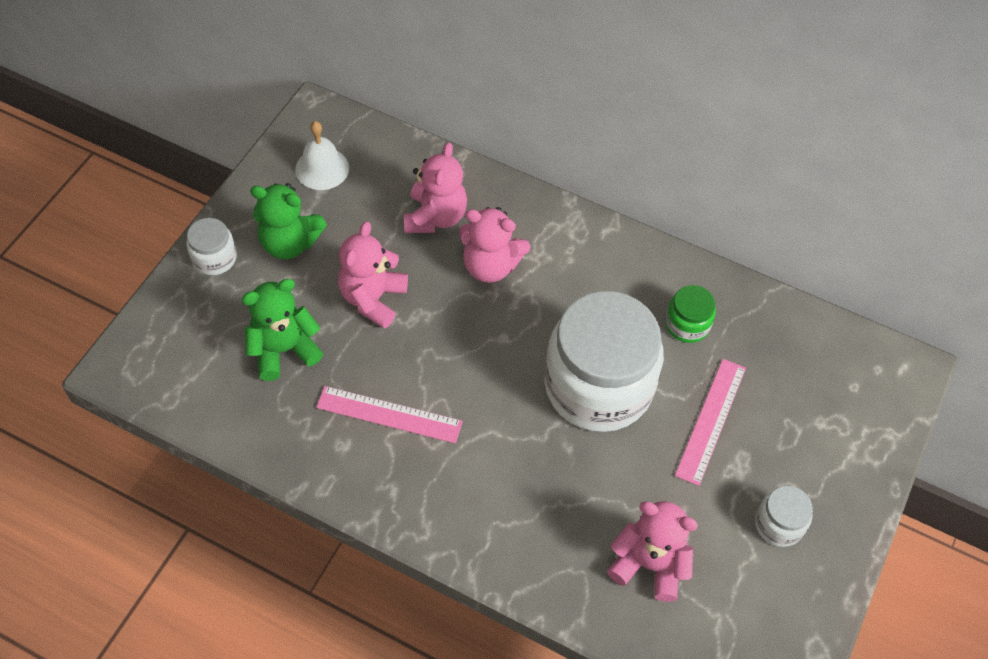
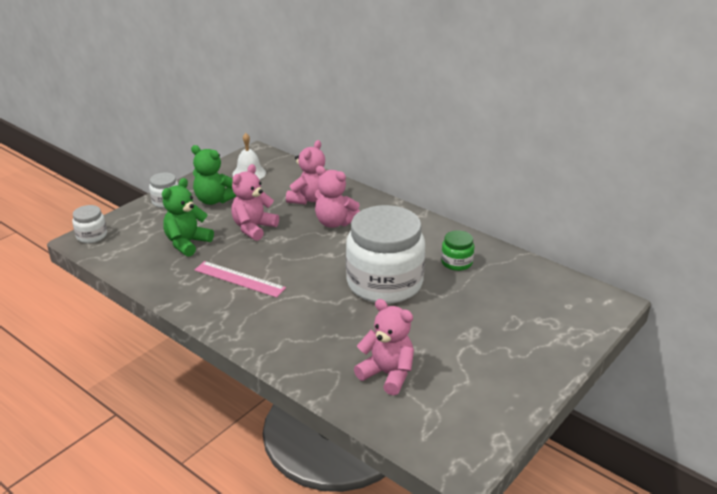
camera: 15 degrees right, 25 degrees down
(284, 350) = (187, 243): green teddy bear -> green teddy bear turned 45 degrees counterclockwise
(711, 420) = (458, 309): pink ruler -> none
(779, 524) = (491, 367): white jar -> white jar (91, 236)

